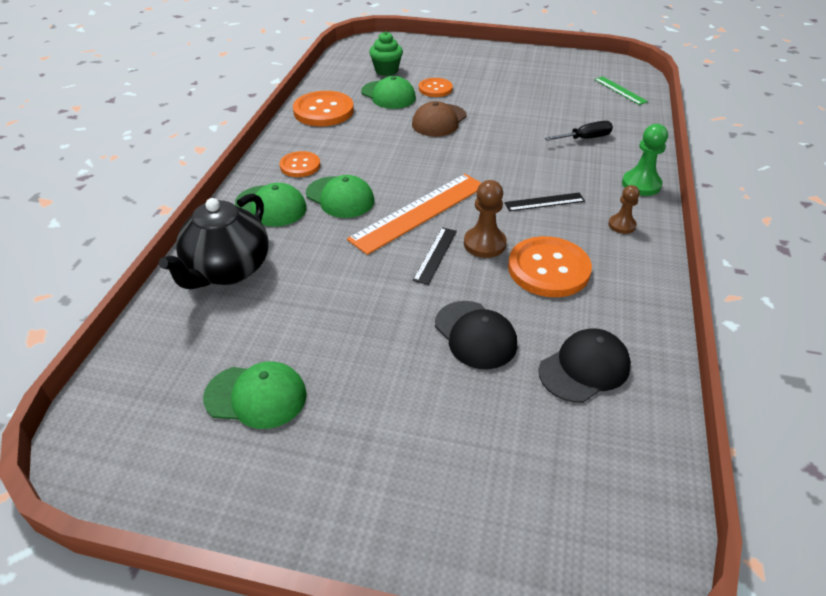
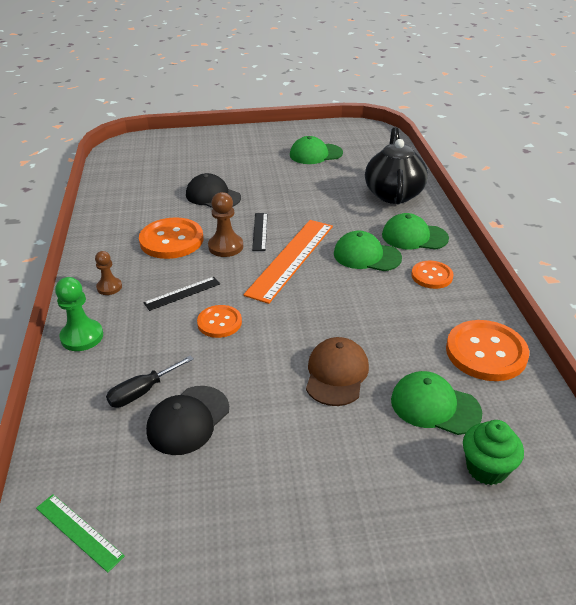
camera: 160 degrees right, 5 degrees down
(435, 89) = (380, 441): orange button -> orange button (219, 322)
(584, 368) = (144, 195): black cap -> black cap (188, 420)

